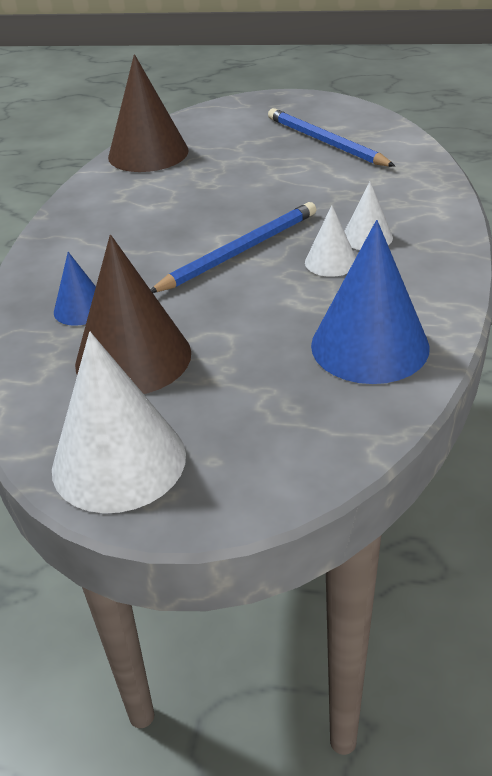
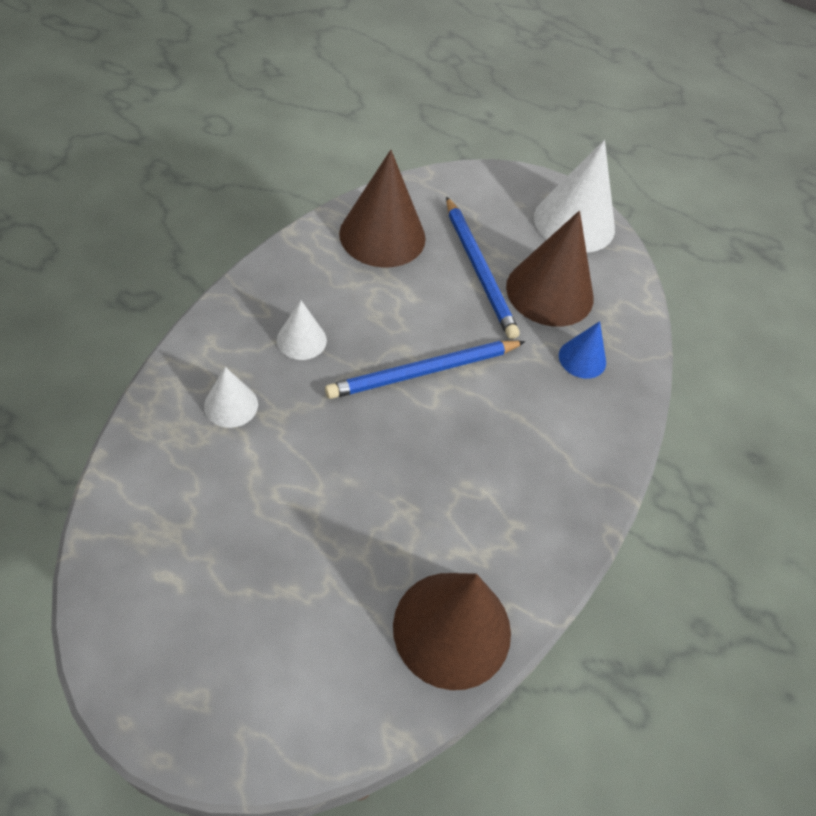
camera: 170 degrees left, 15 degrees up
(325, 142) = (214, 538): blue pencil -> blue pencil (479, 270)
(331, 262) = (354, 324): white cone -> white cone (231, 405)
(369, 346) = (382, 235): blue cone -> brown cone

